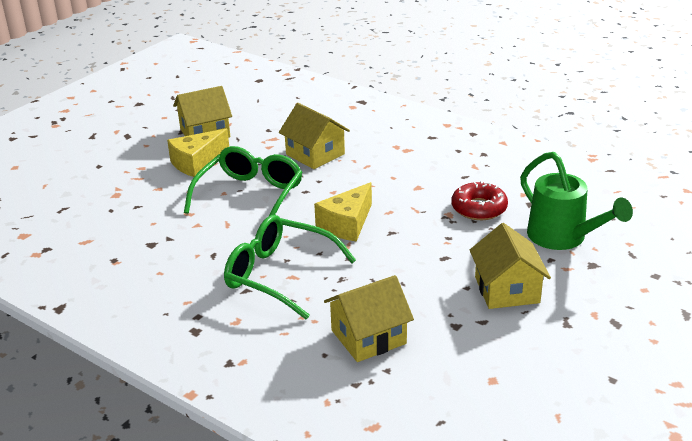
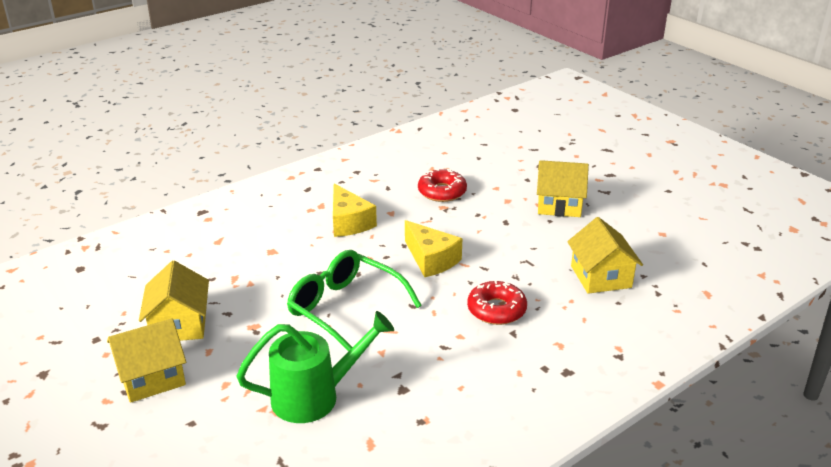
camera: 75 degrees left, 0 degrees up
(197, 162) = (246, 338): yellow cheese -> yellow cheese (349, 222)
(279, 275) = (496, 310): green glasses -> red donut
(315, 154) = (290, 256): yellow house -> yellow house (151, 377)
(563, 238) = (502, 168): green watering can -> green watering can (315, 396)

